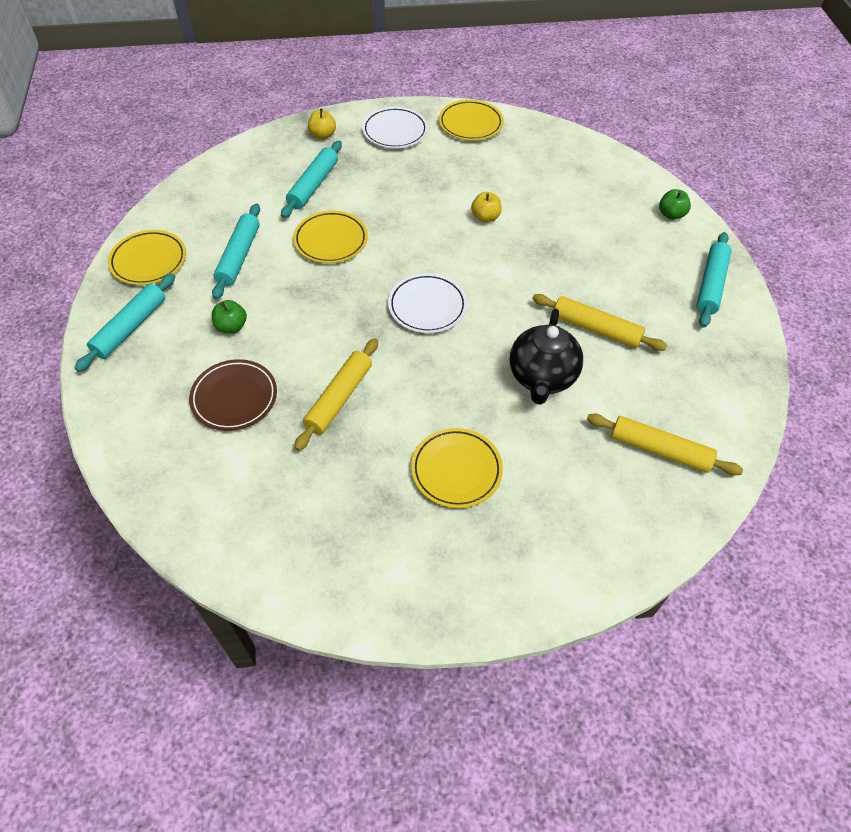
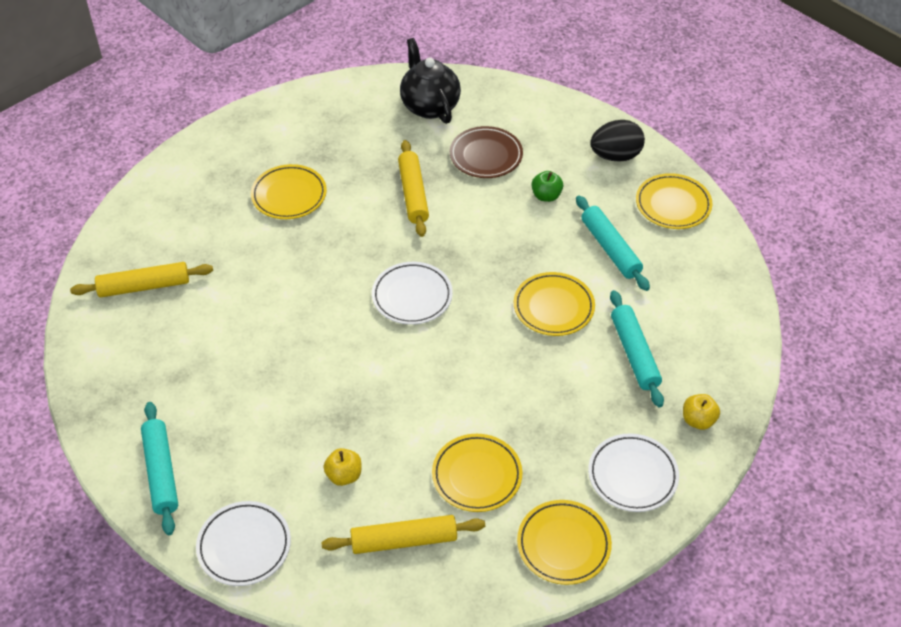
camera: 145 degrees right, 5 degrees down
(130, 327) = (615, 156): turquoise rolling pin -> black egg
(485, 217) = (438, 419): yellow apple -> yellow apple (344, 475)
(489, 176) = (477, 475): none -> yellow plate
(542, 378) = (271, 291): black teapot -> black teapot (429, 106)
(596, 329) = (251, 359): yellow rolling pin -> yellow rolling pin (404, 540)
(671, 214) = (244, 546): green apple -> white plate

